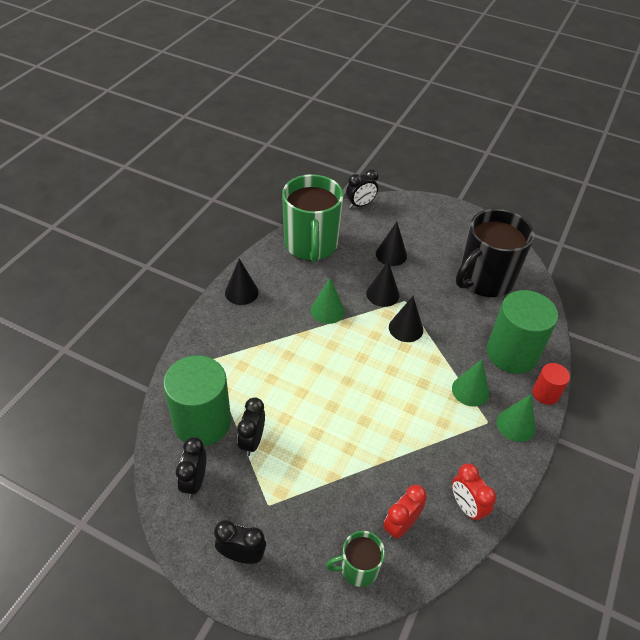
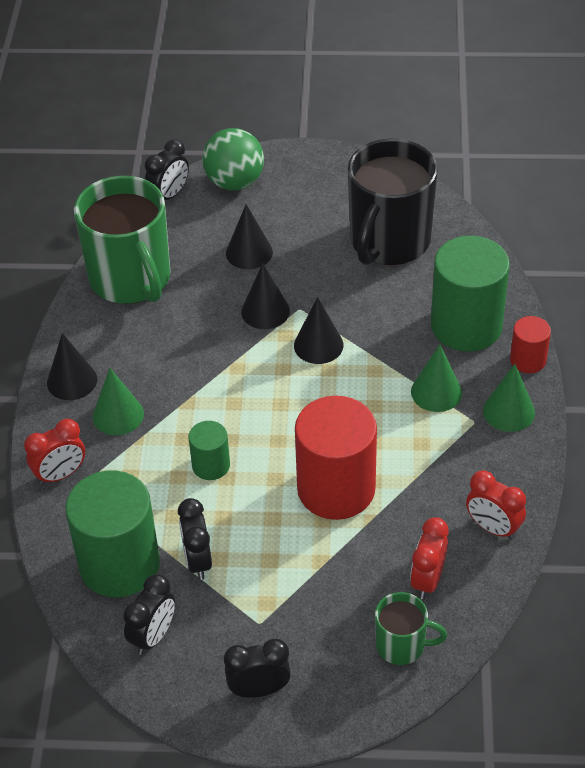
camera: 20 degrees left, 0 degrees up
(194, 482) = (153, 636): black clock -> black clock turned 135 degrees counterclockwise
(201, 347) = (60, 474): none -> red clock
(296, 380) = (211, 465): none -> green cylinder
(327, 310) = (203, 361): green cone -> green cone (118, 415)
(358, 568) = (402, 645): green mug -> green mug turned 135 degrees counterclockwise
(369, 430) = (336, 489): none -> red cylinder
(404, 210) = (234, 182): none -> green ball

